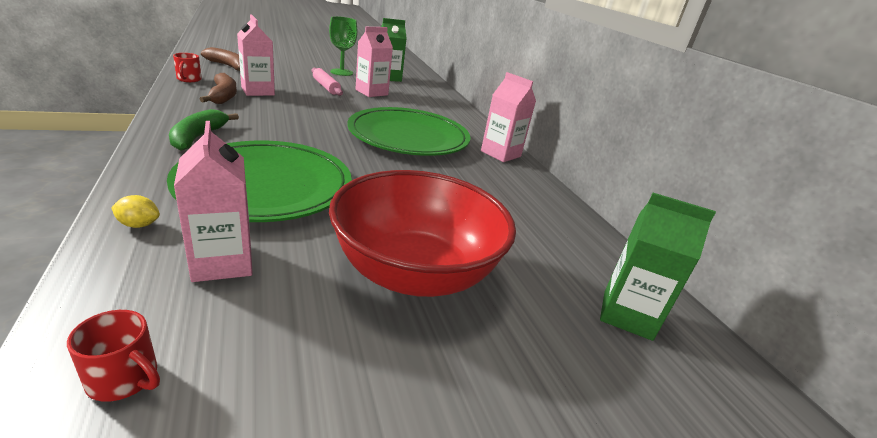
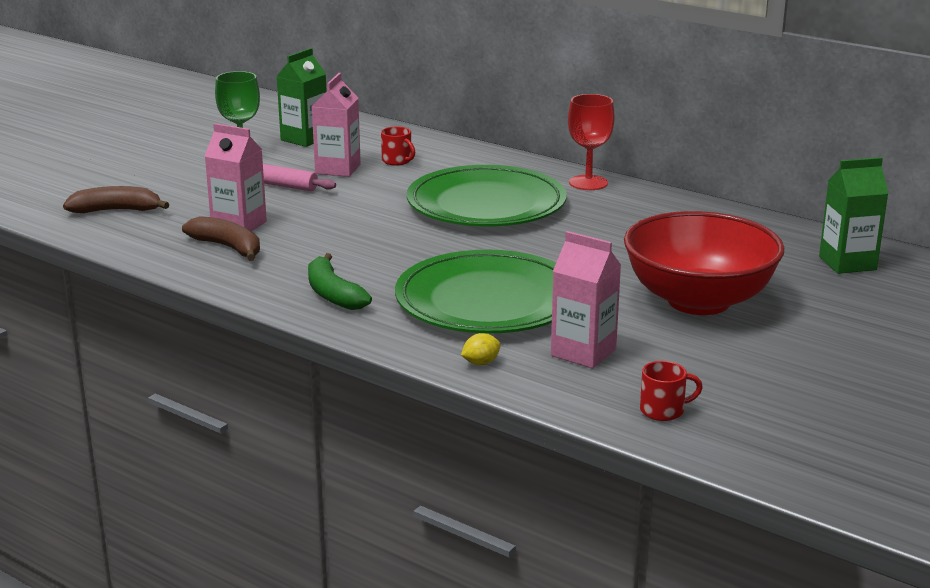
camera: 30 degrees left, 5 degrees down
(189, 79) = (137, 247): red mug -> red mug (397, 161)
(500, 154) = (588, 183): pink carton -> red goblet

